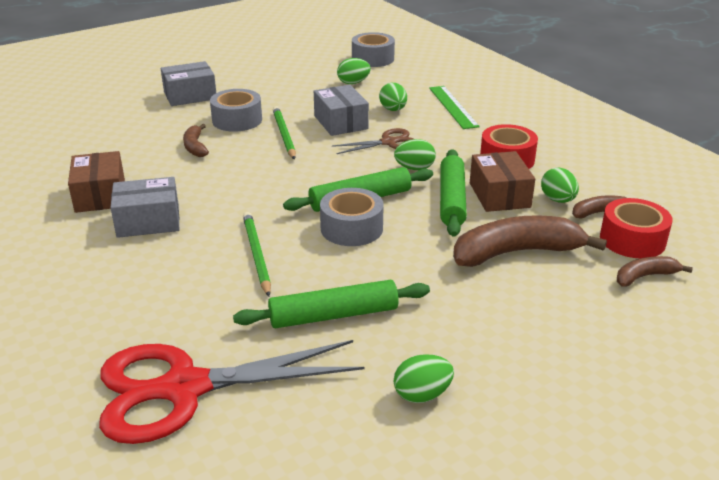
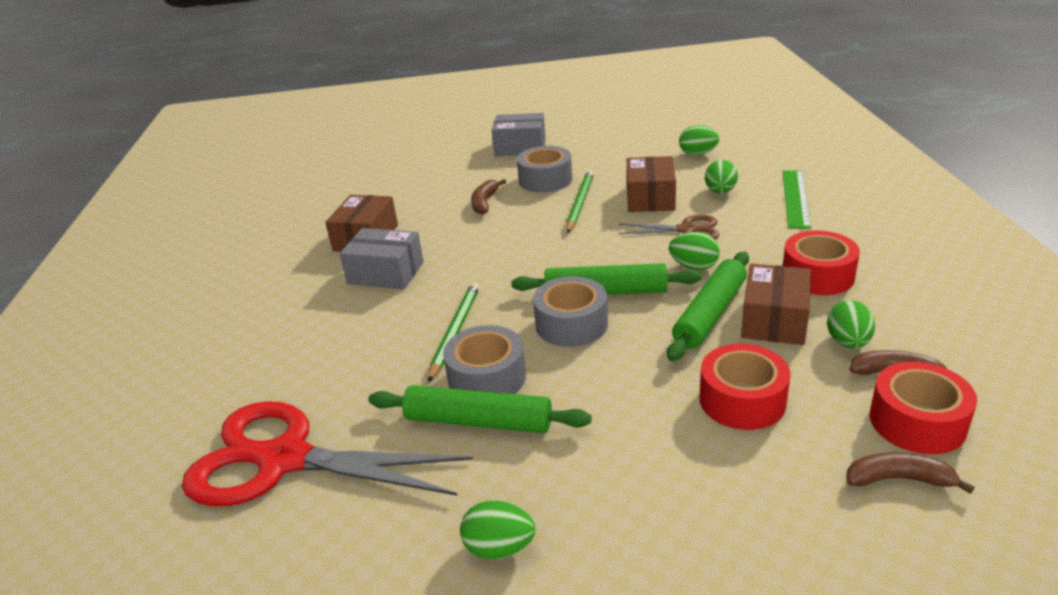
camera: 30 degrees right, 0 degrees up
(340, 122) = (650, 198): grey box -> brown box
(373, 59) = (740, 128): grey tape -> grey tape (487, 377)
(516, 253) = (742, 400): brown banana -> red tape

